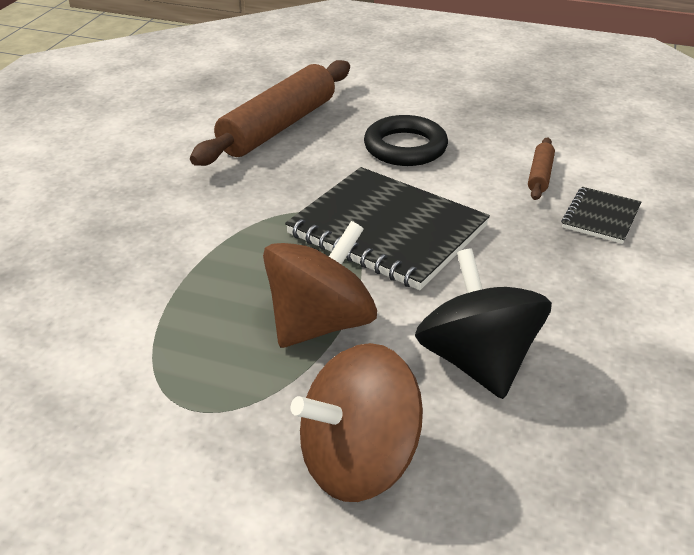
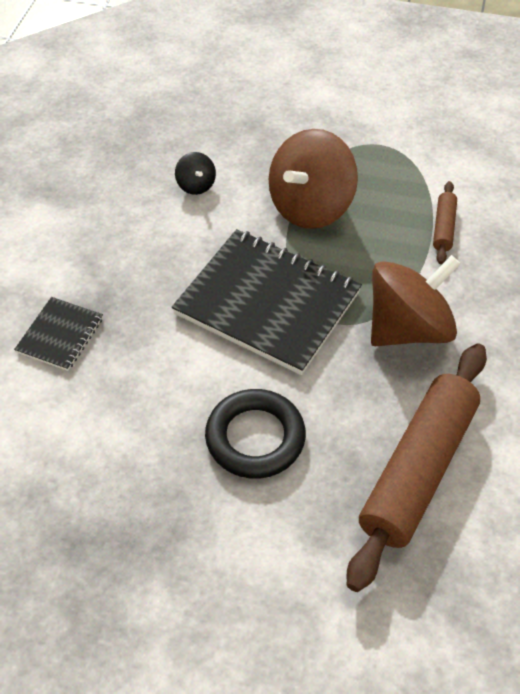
camera: 175 degrees right, 15 degrees up
(358, 461) = (271, 122): brown spinning top -> brown spinning top (408, 328)
(477, 361) = (196, 185): black spinning top -> black spinning top, size x0.44
(540, 175) = (105, 396): brown rolling pin -> brown rolling pin (443, 228)

